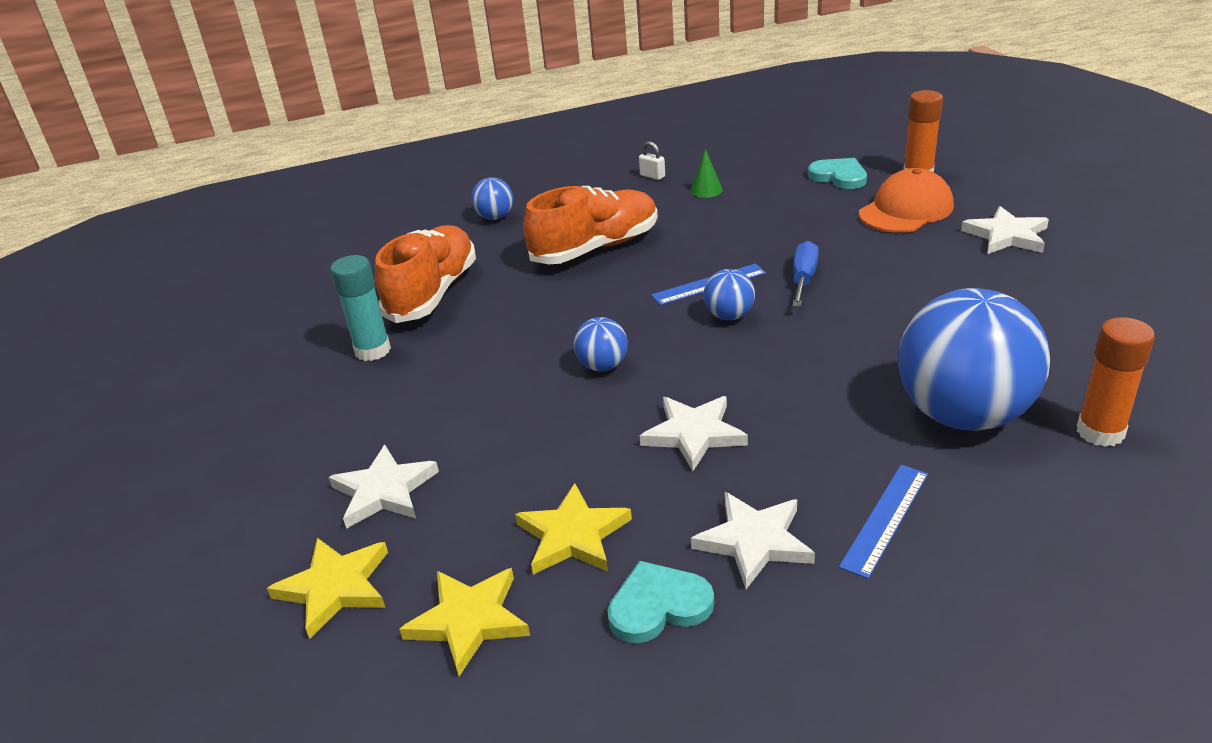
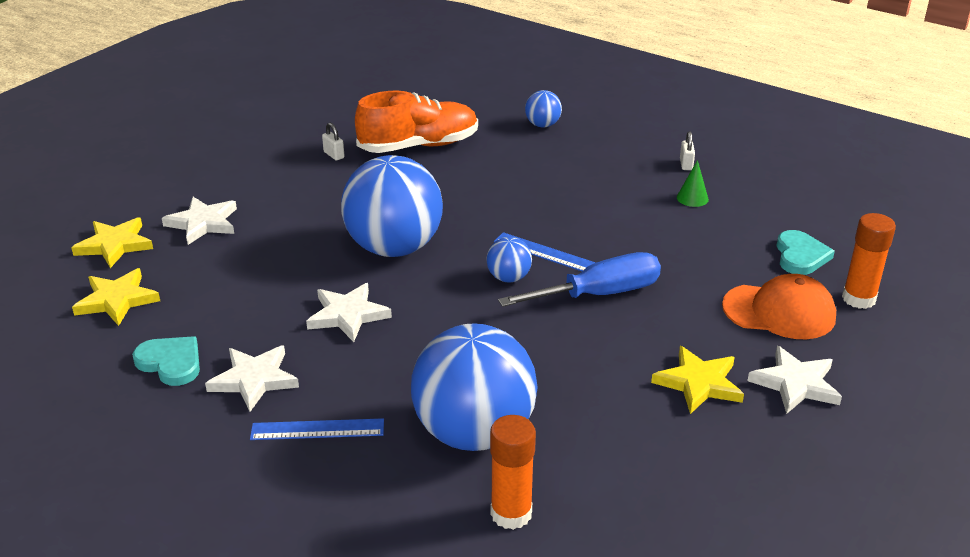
camera: 50 degrees right, 0 degrees up
(373, 350) = (334, 155): turquoise glue stick -> white padlock
(573, 535) = (211, 306): yellow star -> yellow star (699, 383)
(596, 248) = (544, 184): orange shoe -> none
(603, 366) = (394, 248): blue ball -> blue ball, size x2.28
(803, 278) = (599, 294): blue screwdriver -> blue screwdriver, size x1.59

